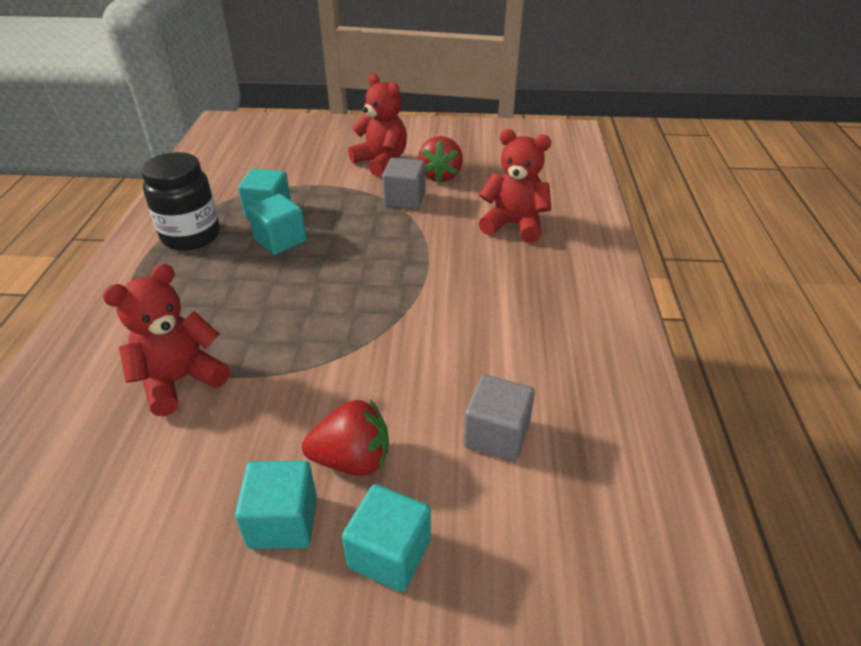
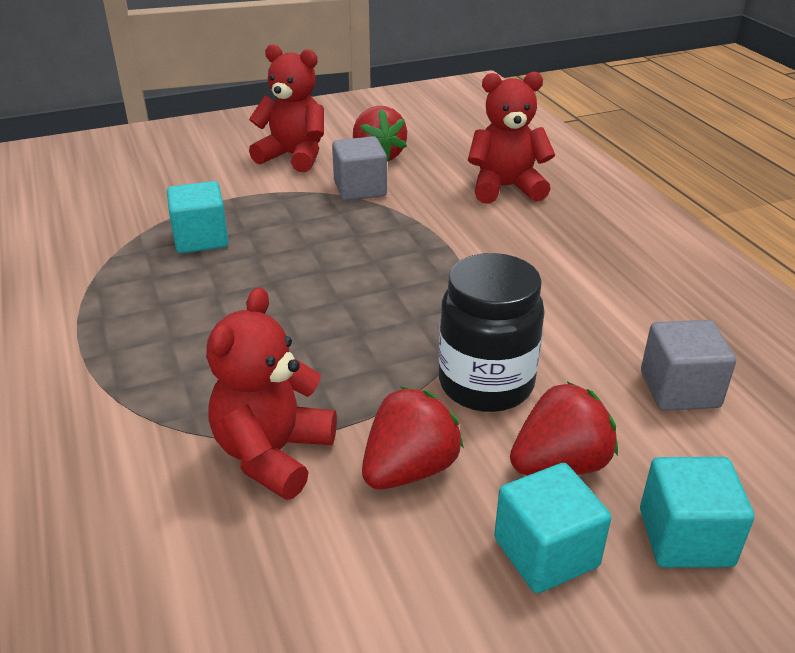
camera: 25 degrees left, 5 degrees down
(191, 236) = (122, 291): black jar -> black jar (486, 384)
(251, 424) = (409, 469): none -> red strawberry
(280, 240) = (250, 267): turquoise cube -> none

